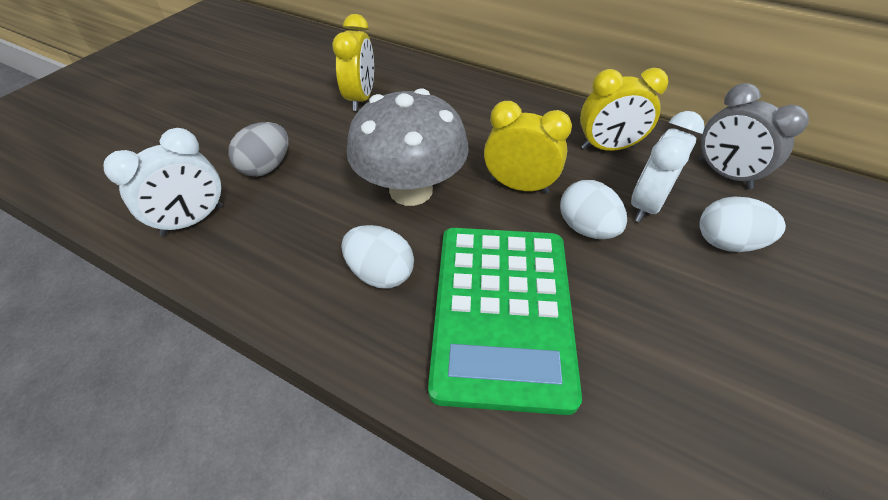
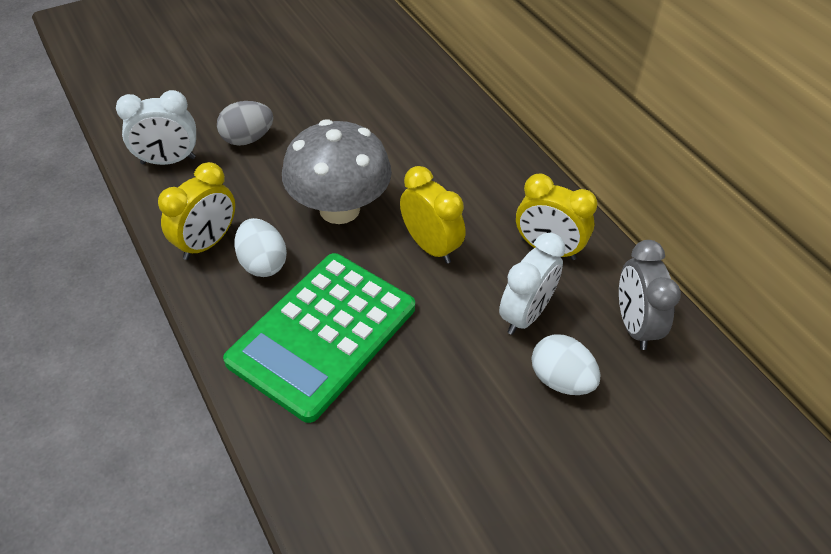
camera: 30 degrees right, 0 degrees up
(361, 98) = (370, 105): yellow clock -> yellow clock (207, 243)
(586, 228) = (450, 308): white egg -> none
(646, 204) = (525, 315): white clock -> white clock turned 150 degrees clockwise

